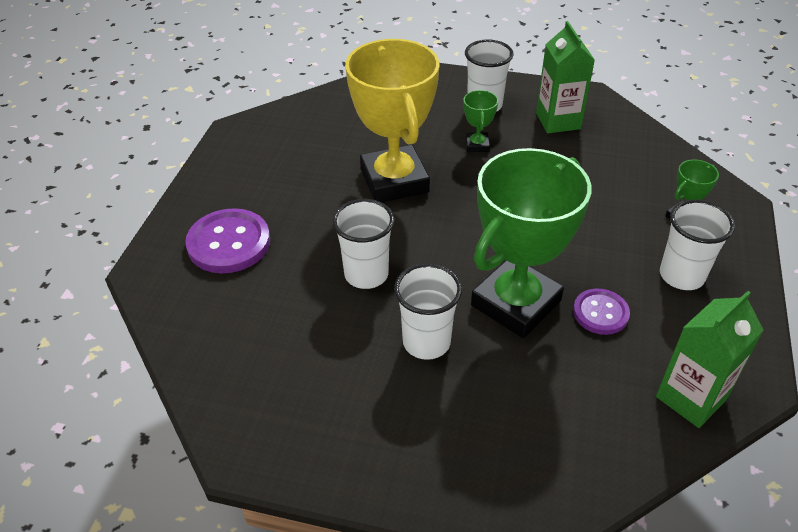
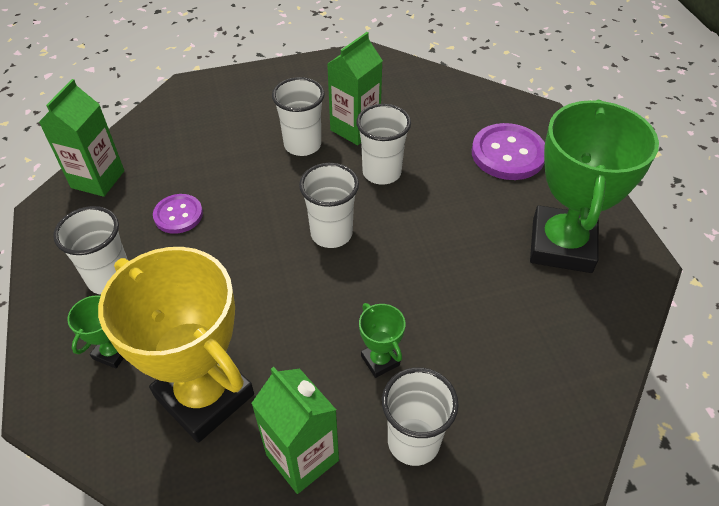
camera: 150 degrees right, 5 degrees up
(352, 338) = (355, 128): none -> green carton
(394, 181) = (431, 270): yellow trophy -> yellow trophy (204, 396)
(456, 237) = (331, 233): none -> white cup
(516, 303) = (250, 196): green trophy -> green trophy (561, 245)

